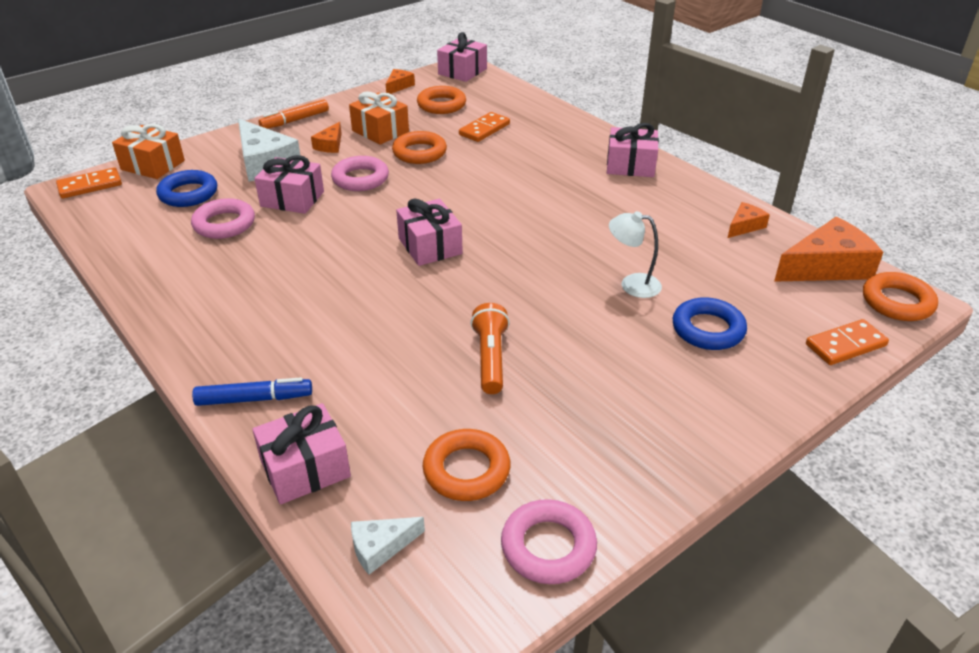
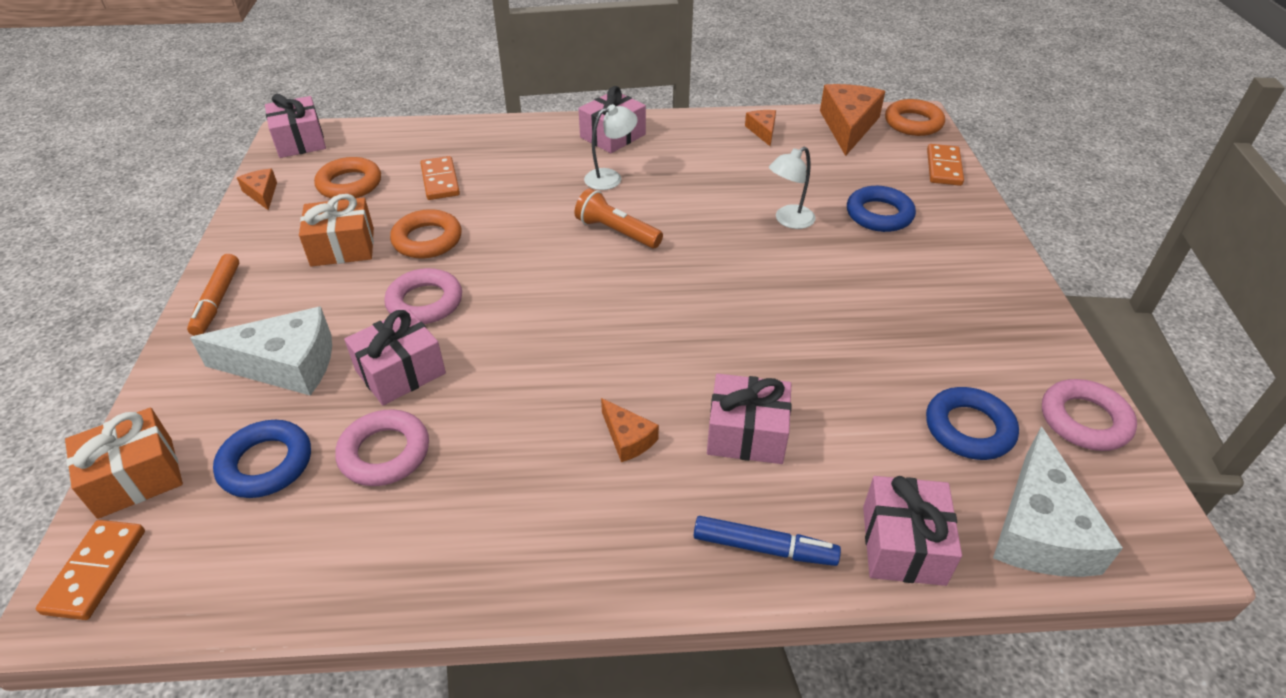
camera: 55 degrees left, 5 degrees up
(254, 399) = (763, 548): blue marker -> blue marker turned 75 degrees clockwise
(330, 145) = (319, 295): orange cheese -> orange cheese (628, 438)
(381, 547) = (1040, 529): white cheese -> white cheese, size x1.97
(430, 246) = (612, 307): pink gift -> pink gift (746, 434)
(466, 470) = (969, 428): orange ring -> blue ring
(490, 358) = (826, 346): orange flashlight -> orange flashlight (616, 232)
(576, 186) = (610, 178): none -> white lamp

